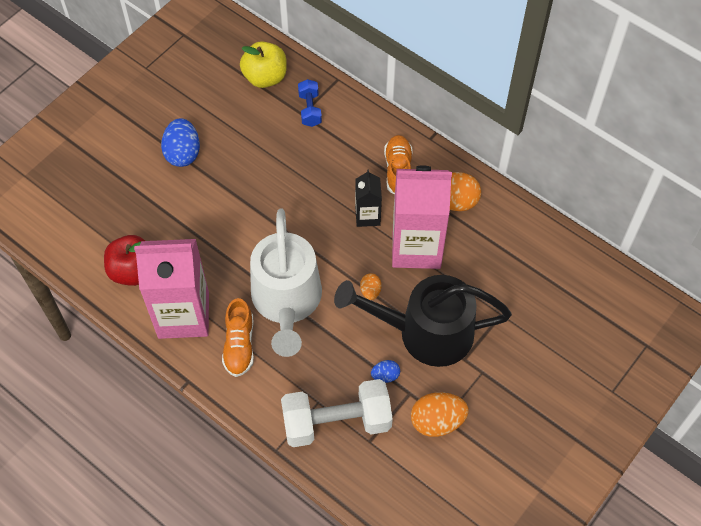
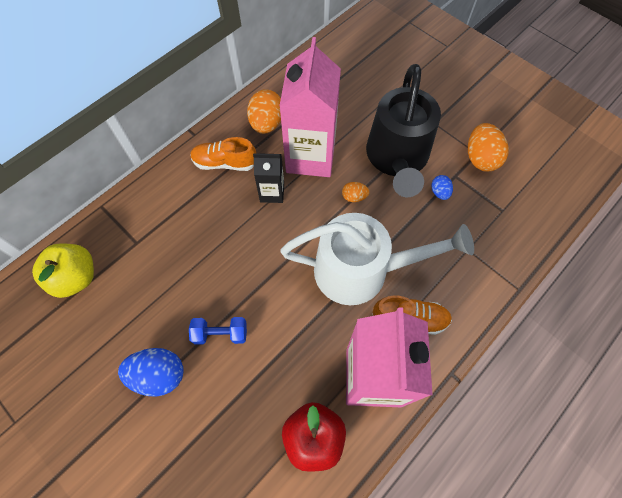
camera: 85 degrees left, 5 degrees up
(310, 109) = (133, 235): blue dumbbell -> blue dumbbell (220, 333)
(336, 422) = (487, 235): white dumbbell -> none

